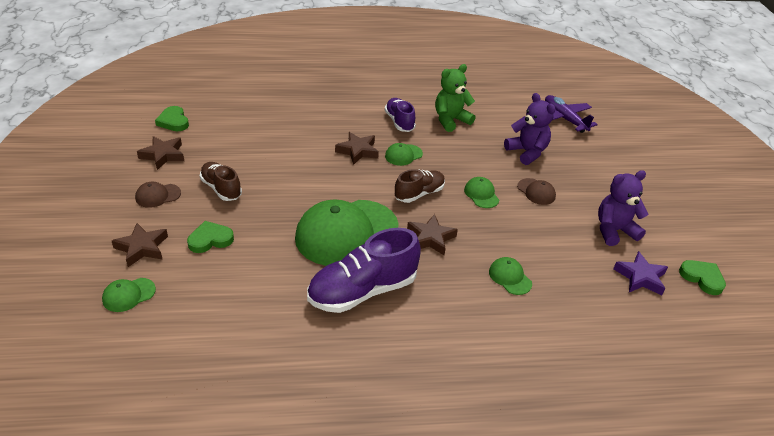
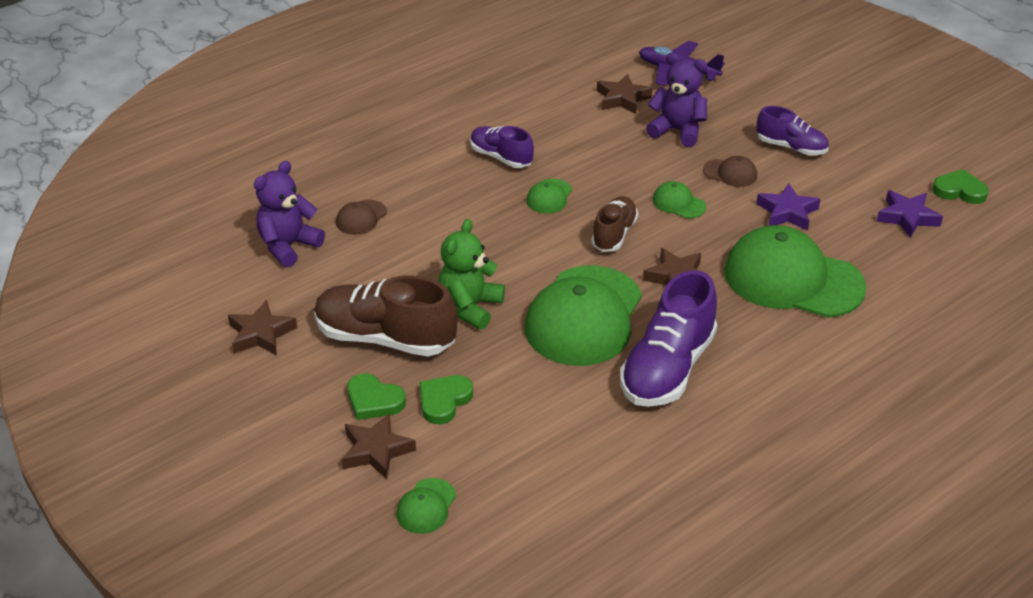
camera: 30 degrees left, 0 degrees up
(158, 195) = (318, 384): brown cap -> brown cap (361, 217)
(173, 121) = (219, 285): green heart -> green heart (374, 400)
(221, 188) = (385, 338): brown shoe -> brown shoe, size x1.70
(357, 151) = (492, 216): brown star -> brown star (622, 99)
(451, 120) = (557, 129): green teddy bear -> green teddy bear (470, 307)
(510, 277) = (792, 279): green cap -> green cap, size x2.36
(551, 233) = (787, 212): none -> purple star
(596, 194) = (791, 147): none -> purple shoe
(614, 231) = (842, 180): purple teddy bear -> purple teddy bear (288, 246)

